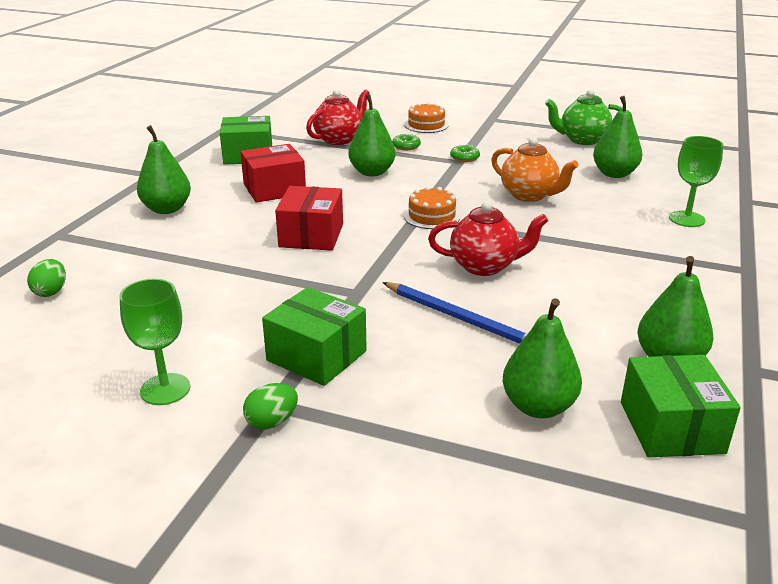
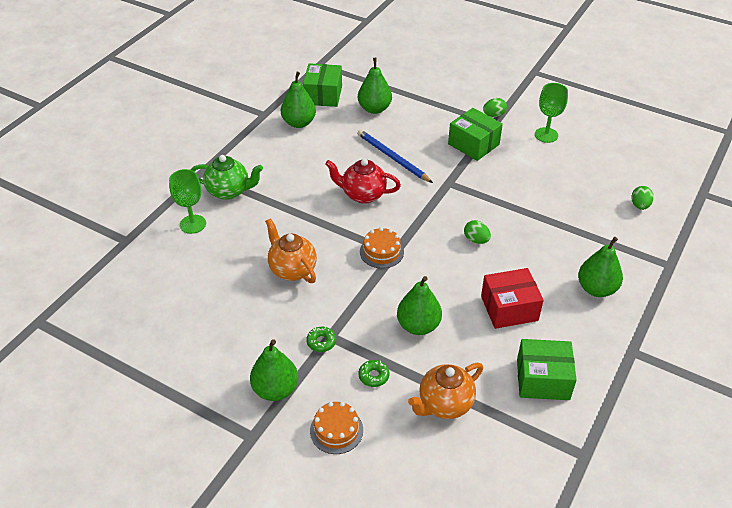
camera: 170 degrees left, 15 degrees up
(311, 235) = (476, 240): red box -> green egg
(339, 139) = (444, 404): red teapot -> orange teapot
(582, 140) = (181, 364): green teapot -> green teapot (229, 191)
(614, 174) = (198, 293): green pear -> green pear (275, 389)

